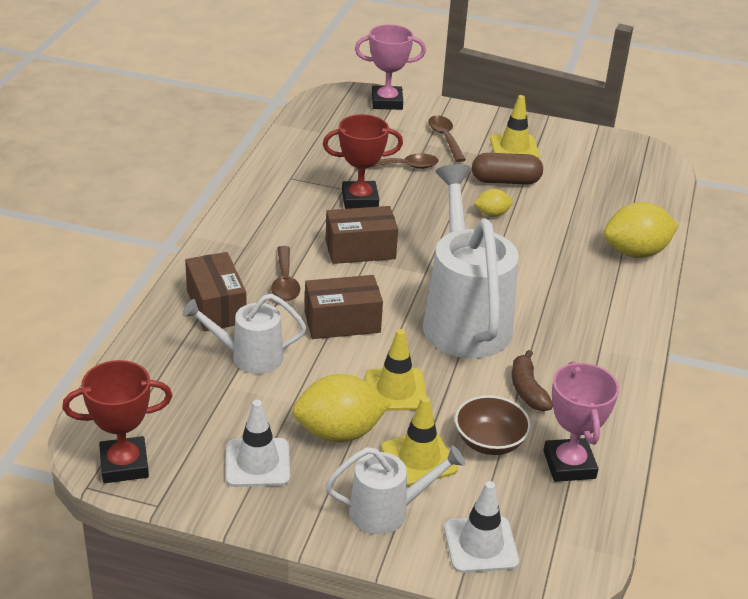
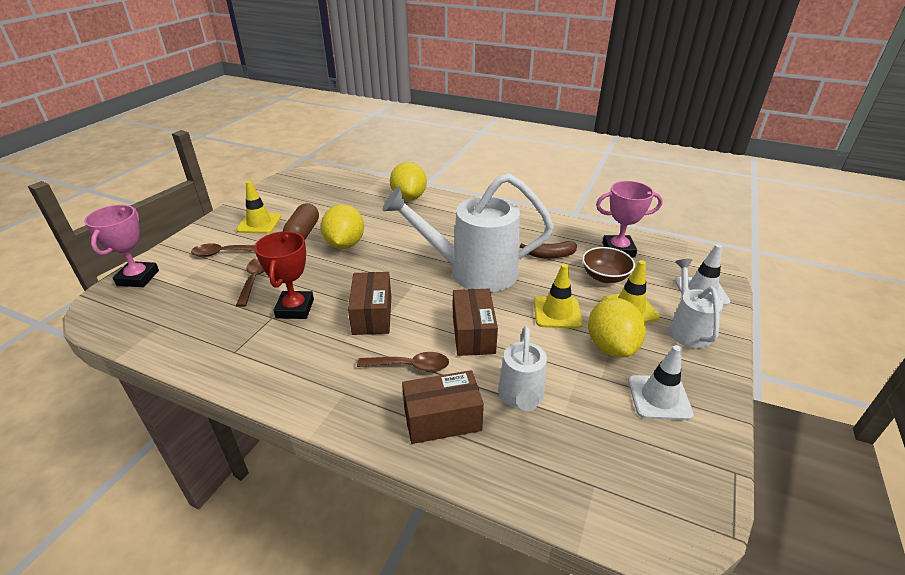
camera: 80 degrees left, 0 degrees up
(124, 465) = (691, 501): red trophy -> none
(492, 214) = (345, 244): yellow lemon -> yellow lemon, size x1.93

